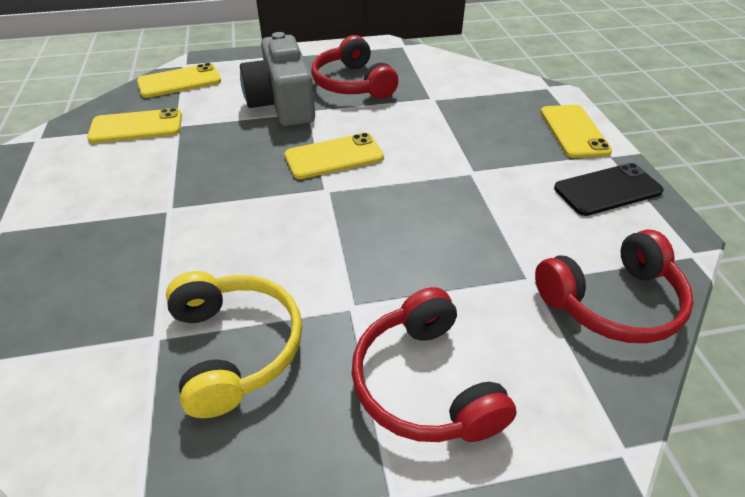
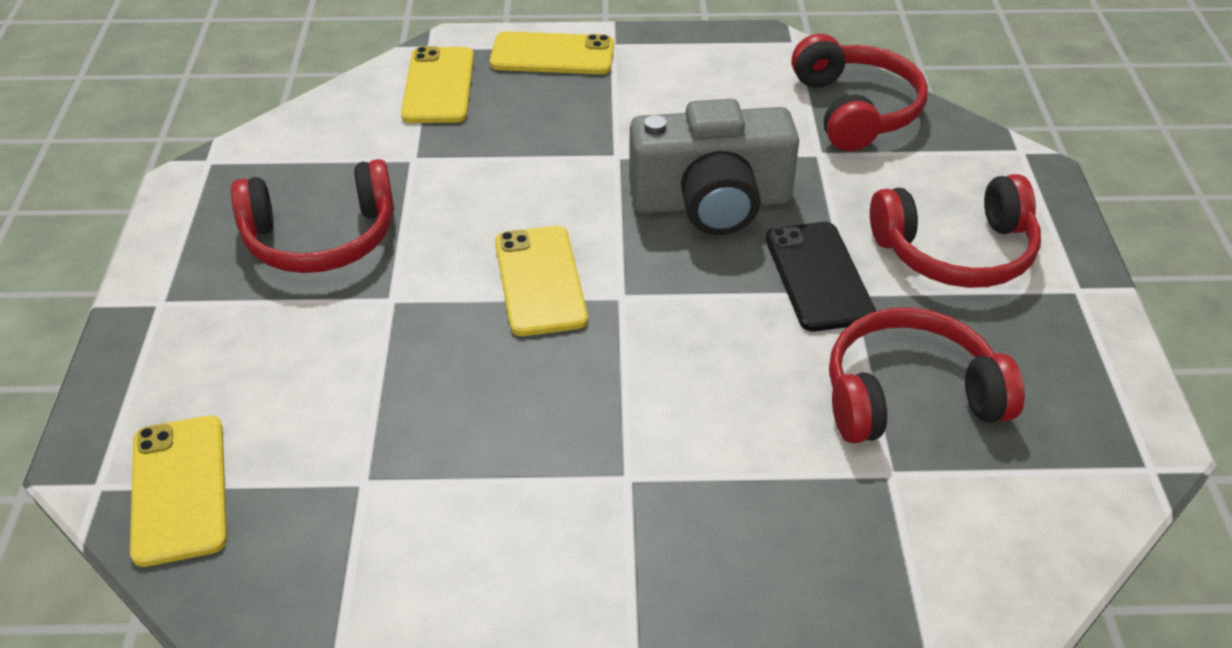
camera: 80 degrees left, 0 degrees up
(136, 127) = (345, 548): yellow phone -> yellow phone (439, 86)
(235, 348) = (909, 396): yellow headphones -> red headphones
(282, 103) = (348, 331): grey camera -> grey camera (712, 202)
(607, 190) = (680, 63): black phone -> black phone (819, 276)

